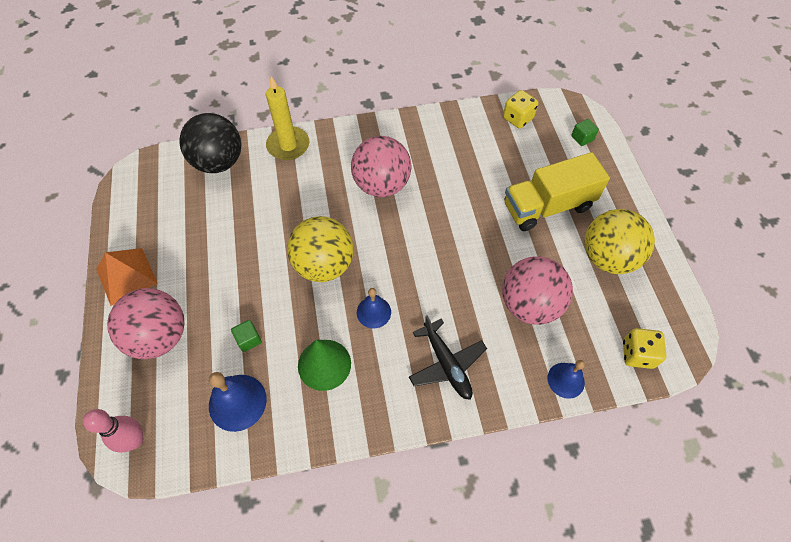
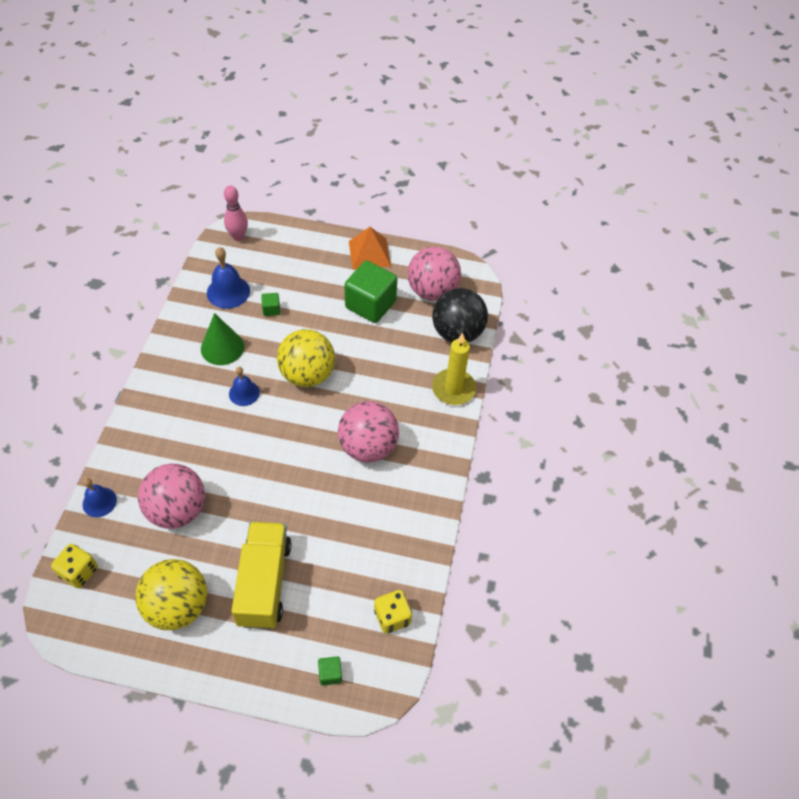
camera: 110 degrees right, 5 degrees down
(159, 336) = (306, 262): pink ball -> pink ball (432, 291)
(206, 246) = (370, 304): none -> green cube
(447, 364) = (169, 424): black plane -> none

